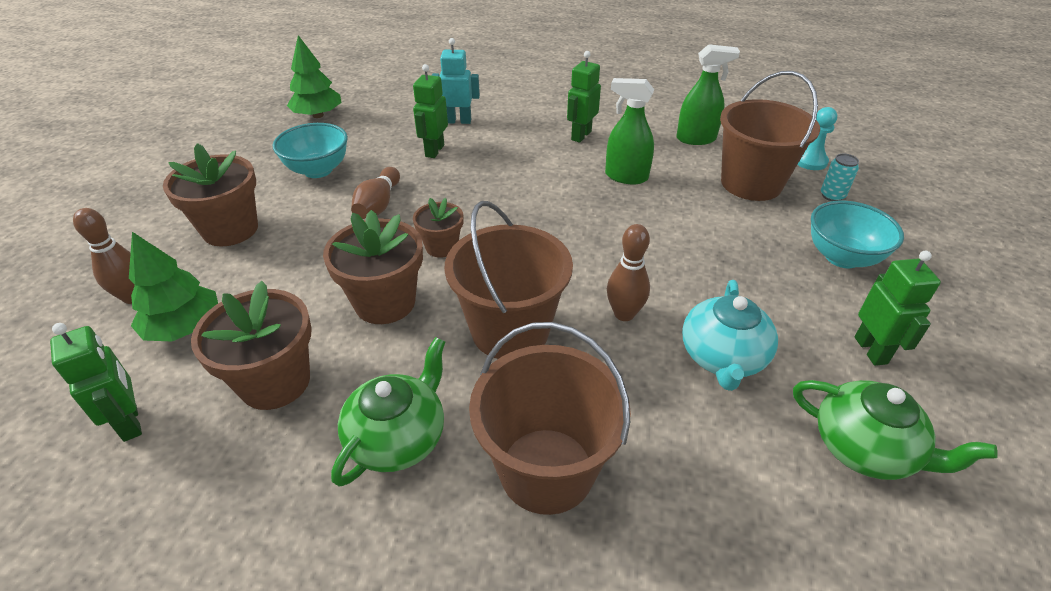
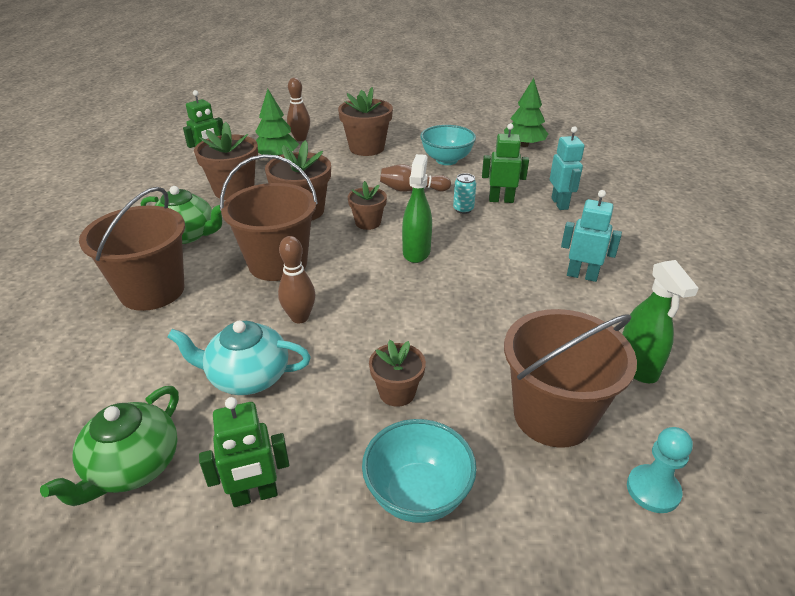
camera: 80 degrees right, 5 degrees down
(581, 135) = (582, 275): green robot -> turquoise robot
(626, 176) = (515, 310): green spray bottle -> green spray bottle (416, 252)
(735, 256) = (397, 392): none -> brown flower pot
(832, 196) = (563, 505): turquoise can -> turquoise can (463, 209)

